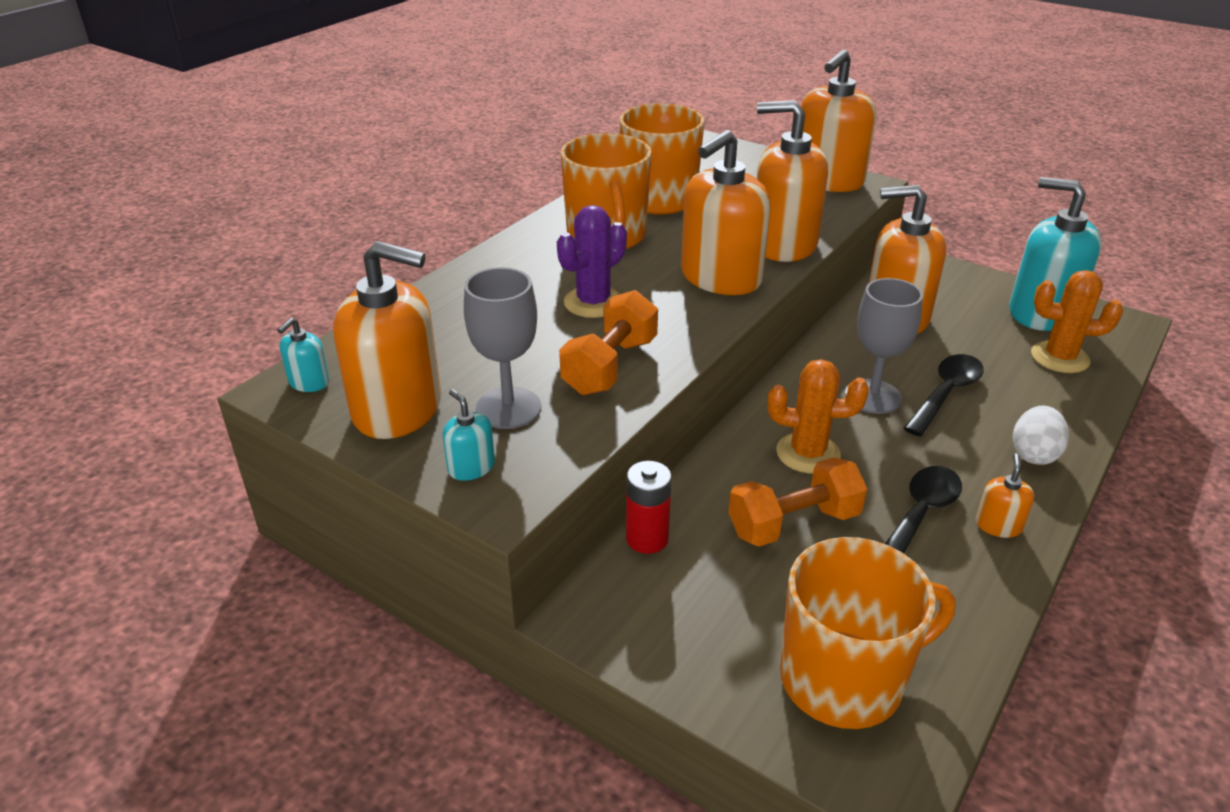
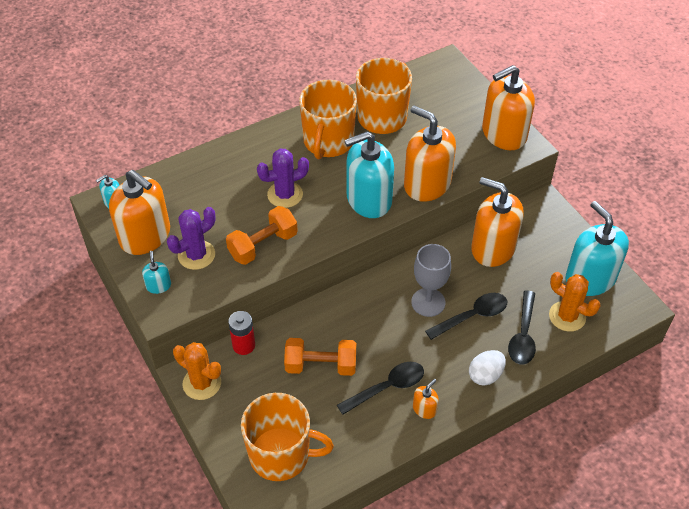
camera: 25 degrees right, 15 degrees up
(508, 408) = (196, 255): grey goblet -> purple cactus
(720, 277) = (369, 199): orange soap dispenser -> turquoise soap dispenser
(808, 453) = (361, 326): orange cactus -> orange cactus (202, 383)
(1030, 394) = (523, 335): none -> black spoon

